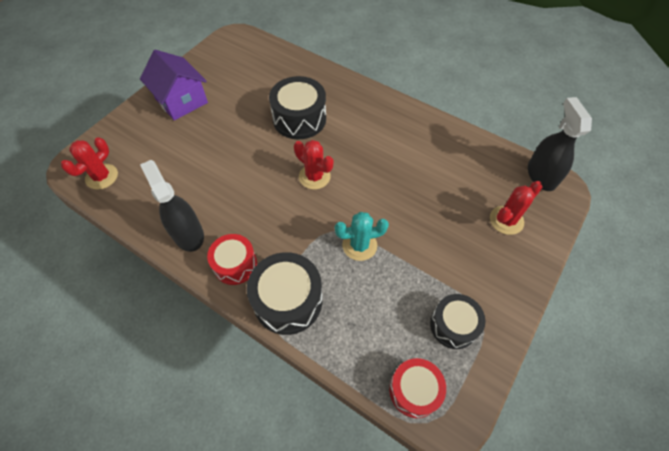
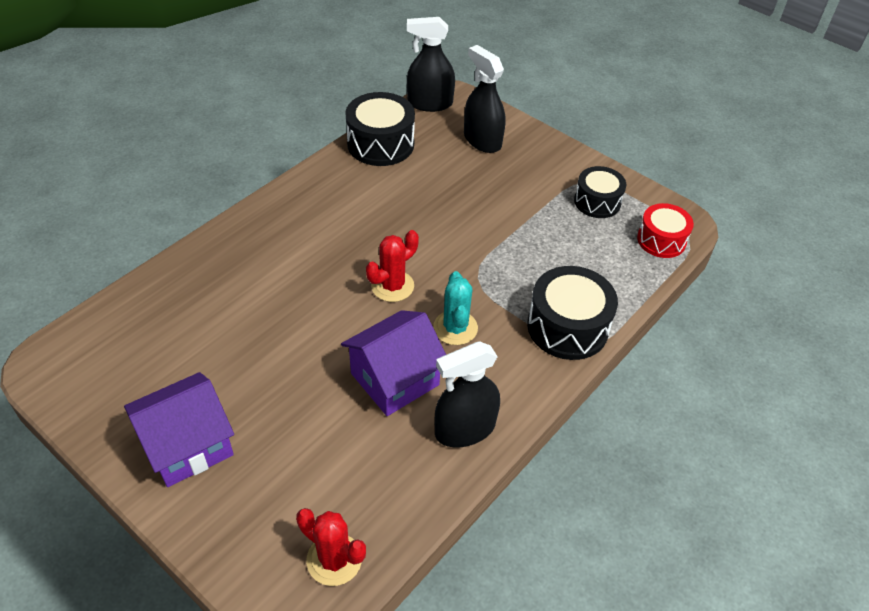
camera: 85 degrees left, 10 degrees down
(230, 189) = (394, 379): none -> purple house
(235, 264) = (517, 376): red drum -> none
(299, 119) = (283, 292): black drum -> black drum (380, 144)
(359, 245) = (500, 257): turquoise cactus -> turquoise cactus (455, 328)
(506, 220) = (482, 140): red cactus -> black spray bottle

